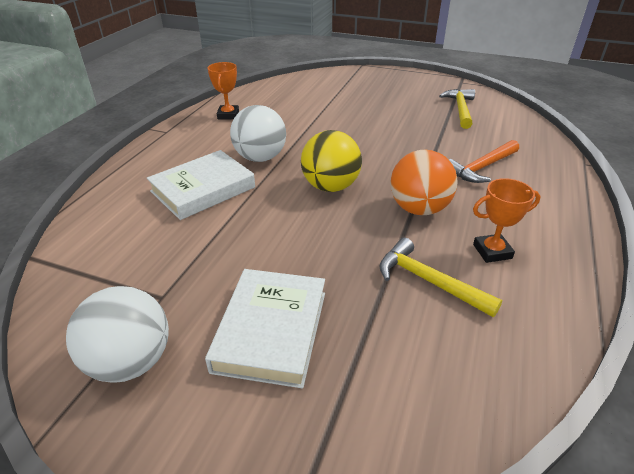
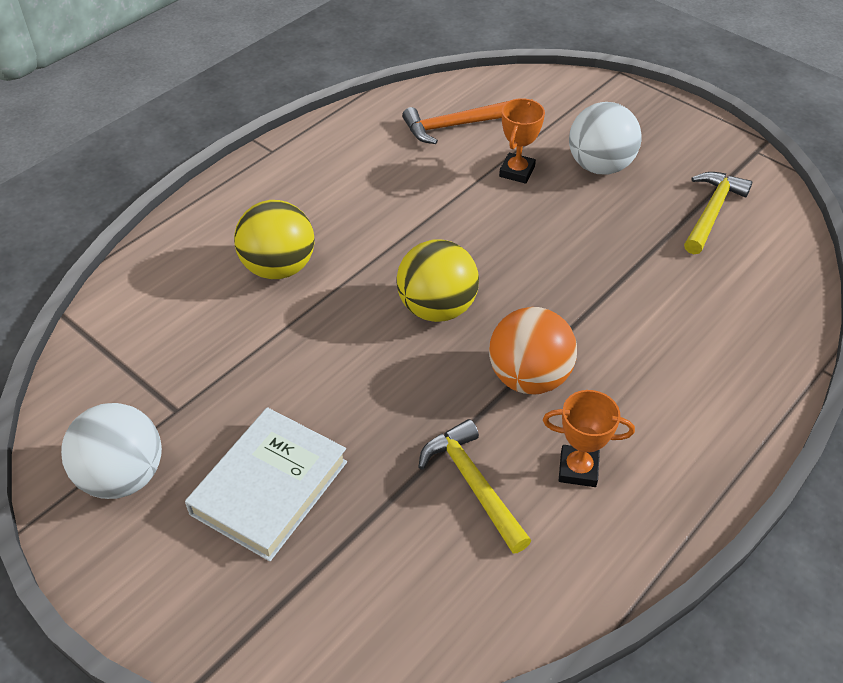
camera: 20 degrees right, 10 degrees up
(203, 189) = (278, 267): white book -> yellow ball
(228, 115) = (365, 139): orange trophy -> orange trophy (517, 171)
(260, 158) = (371, 233): white ball -> white ball (599, 166)
(482, 168) = (662, 334): orange hammer -> orange hammer (452, 126)

